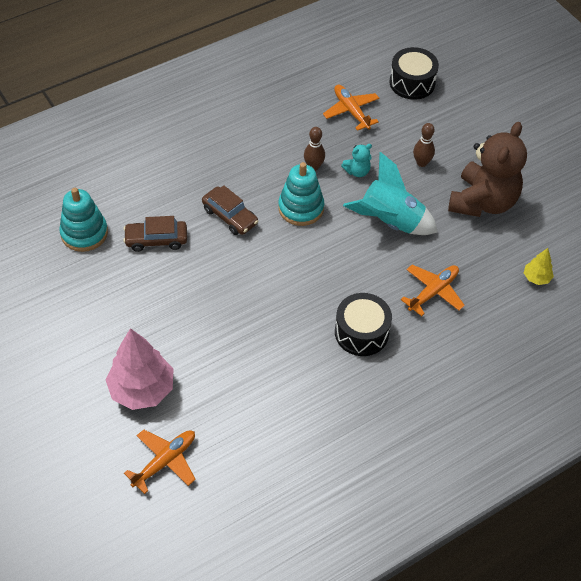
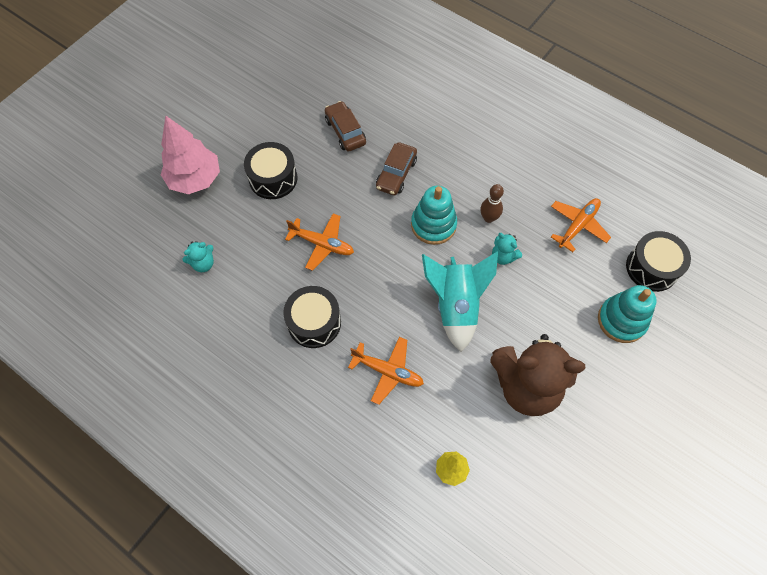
camera: 70 degrees right, 10 degrees up
(84, 233) = (329, 82): turquoise stacking toy -> turquoise stacking toy (621, 320)
(165, 461) = (135, 220): orange plane -> orange plane (322, 244)
(180, 318) = (273, 178): none -> black drum
(253, 409) = (203, 263): none -> turquoise teddy bear
(421, 163) = (547, 311): brown bowling pin -> none

